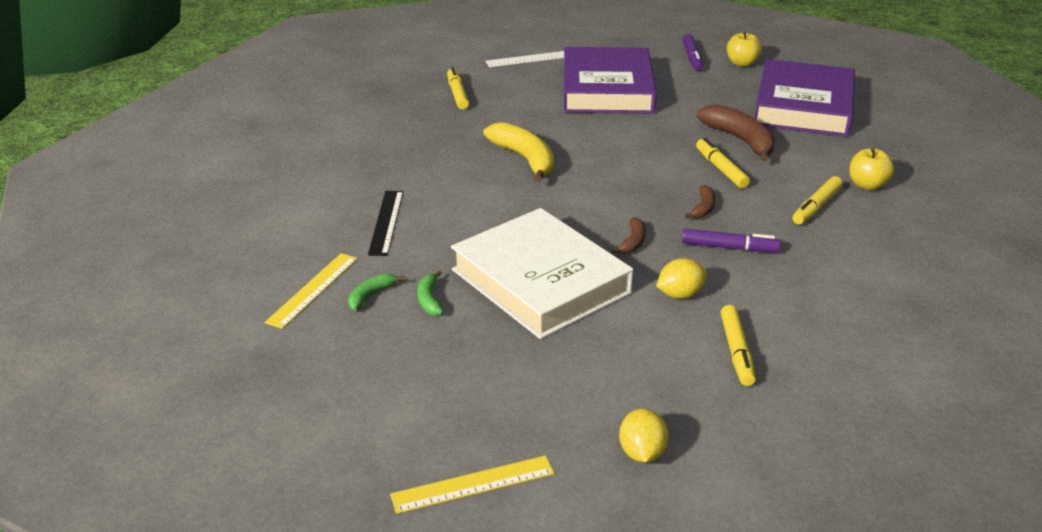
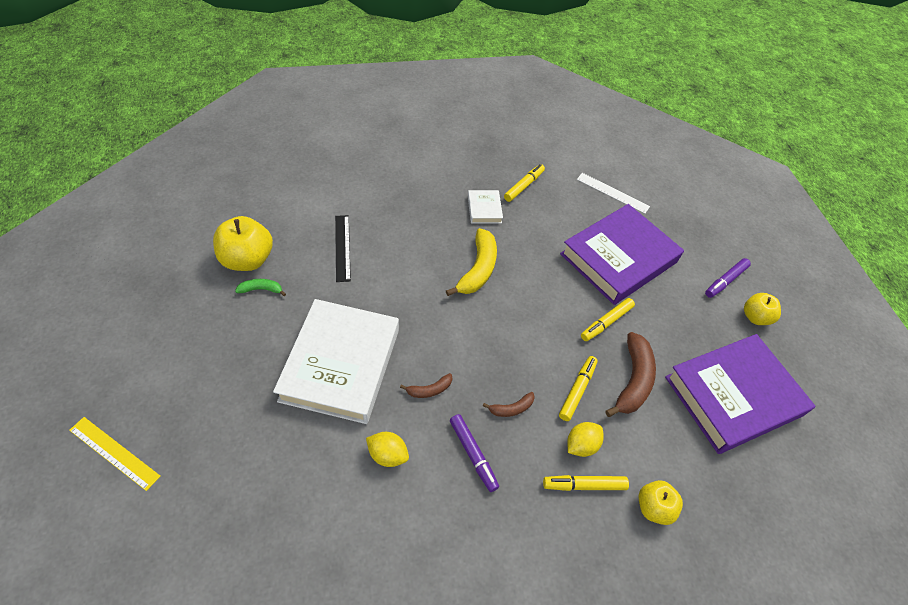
camera: 45 degrees right, 20 degrees up
(313, 289) = (248, 259): yellow ruler -> yellow apple
(386, 222) = (342, 247): black ruler -> black ruler turned 60 degrees counterclockwise
(429, 300) = (278, 319): green banana -> none
(455, 125) = (484, 209): none -> white book
(641, 452) = (195, 530): yellow lemon -> yellow lemon (581, 445)
(736, 351) = (344, 529): yellow marker -> yellow marker (606, 322)

